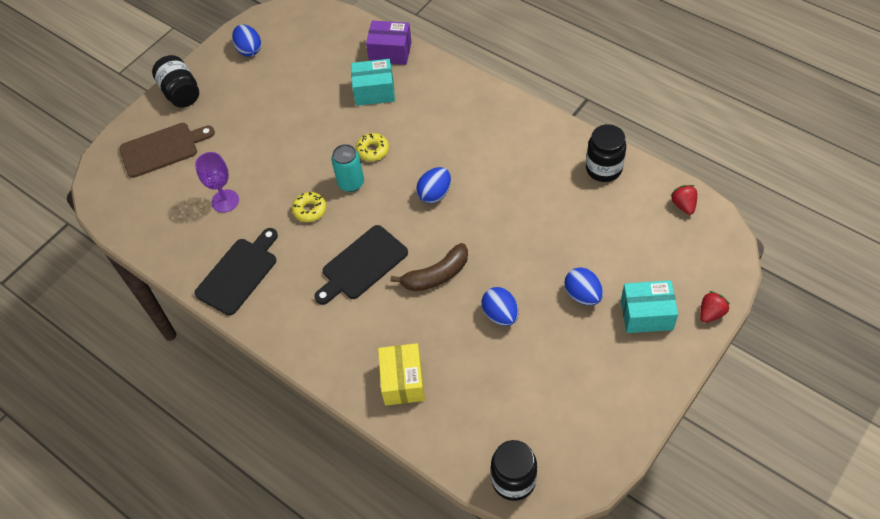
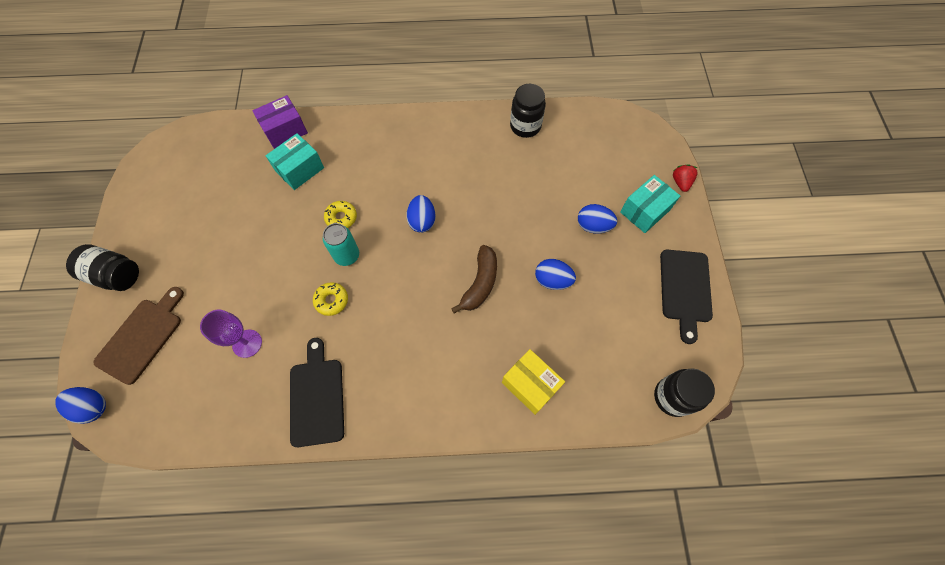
camera: 45 degrees left, 10 degrees up
(249, 50) = (152, 199): blue egg -> blue egg (92, 407)
(362, 265) = (416, 316): black cutting board -> black cutting board (685, 289)
(683, 205) = (598, 120): red strawberry -> none

